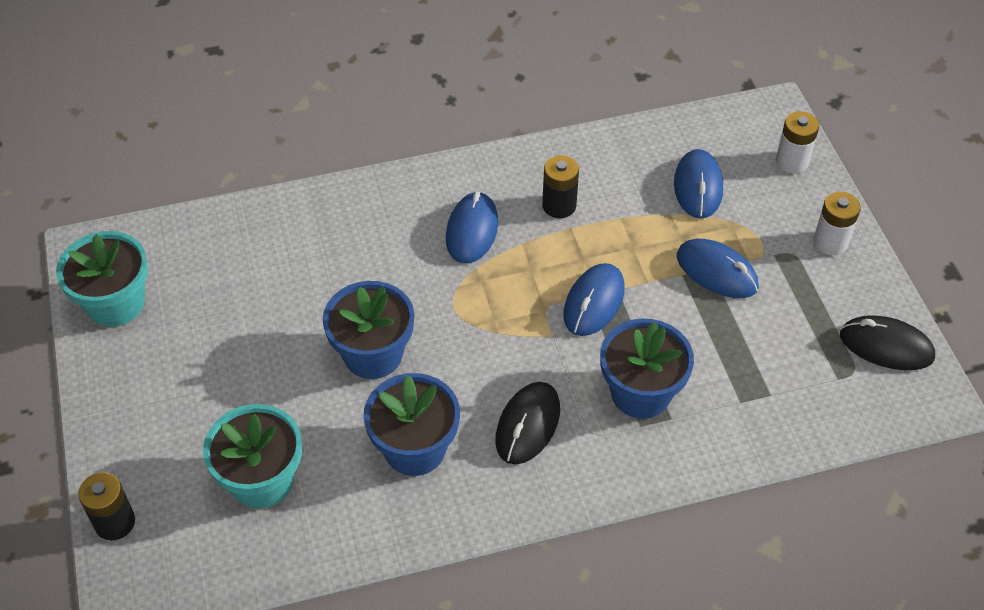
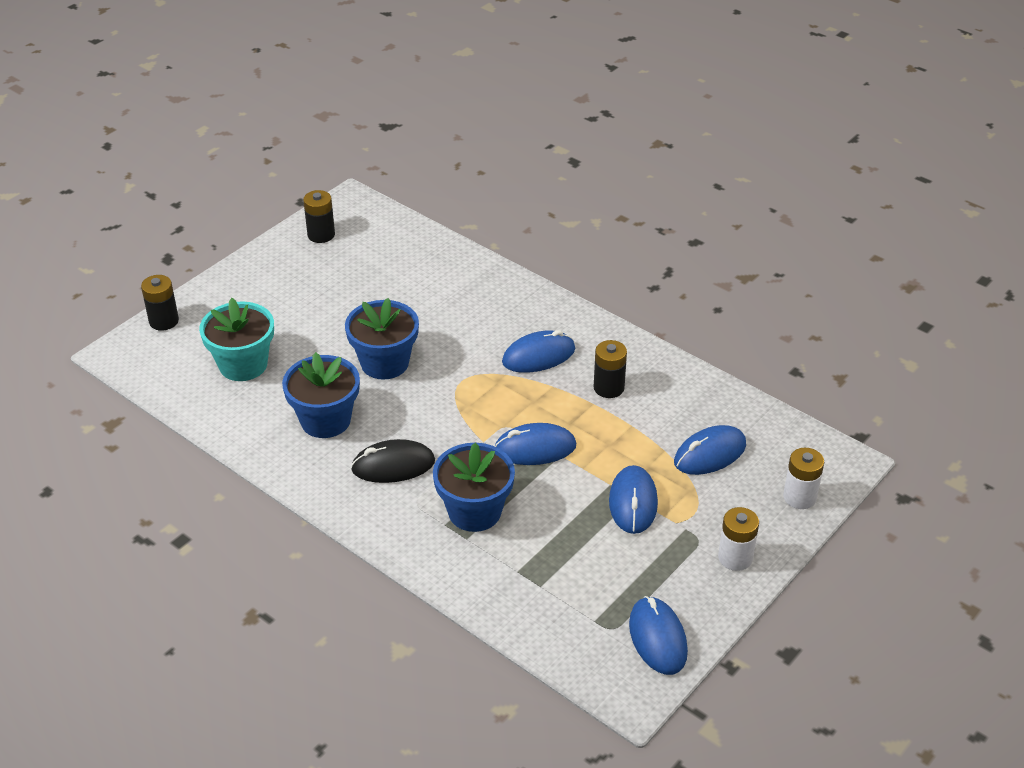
camera: 55 degrees right, 10 degrees down
(115, 303) = (321, 235): turquoise flower pot -> black battery
(886, 346) = (657, 638): black mouse -> blue mouse

